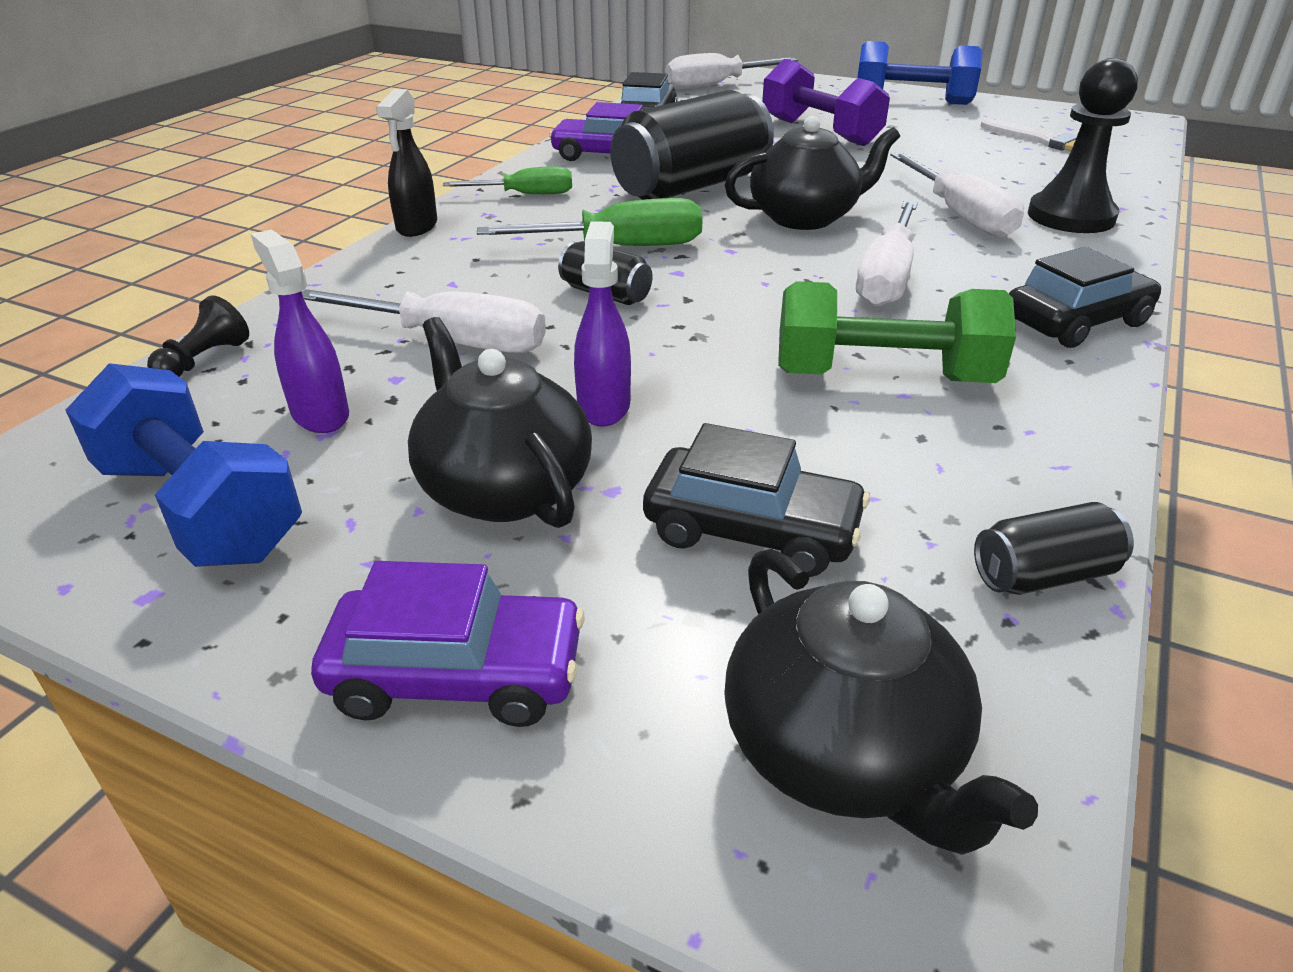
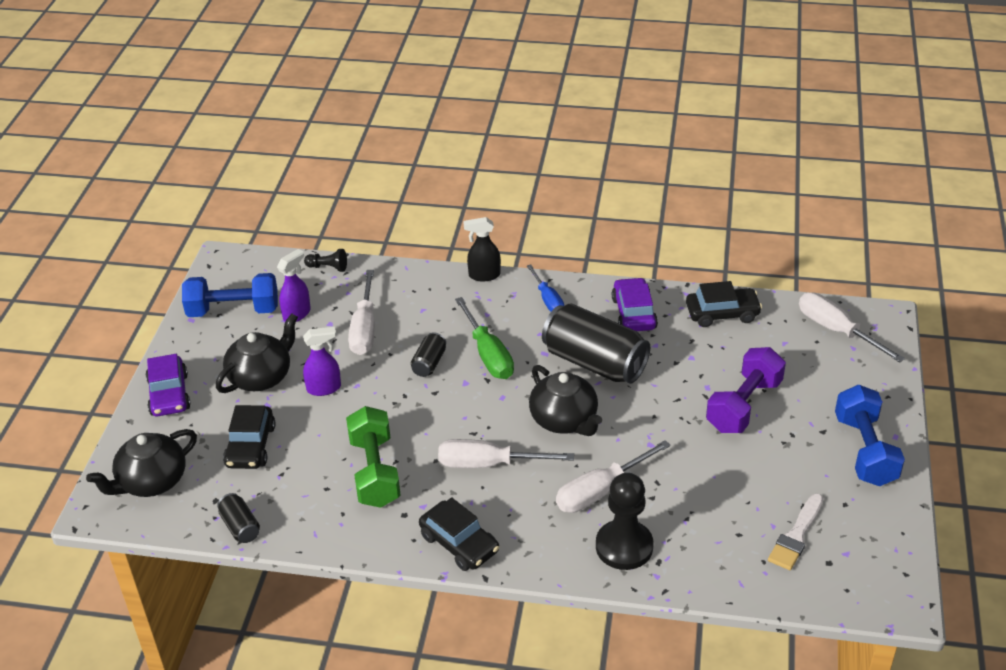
camera: 75 degrees right, 5 degrees up
(199, 509) = (233, 310): blue dumbbell -> blue dumbbell turned 60 degrees clockwise
(526, 195) = (548, 299): green screwdriver -> blue screwdriver

